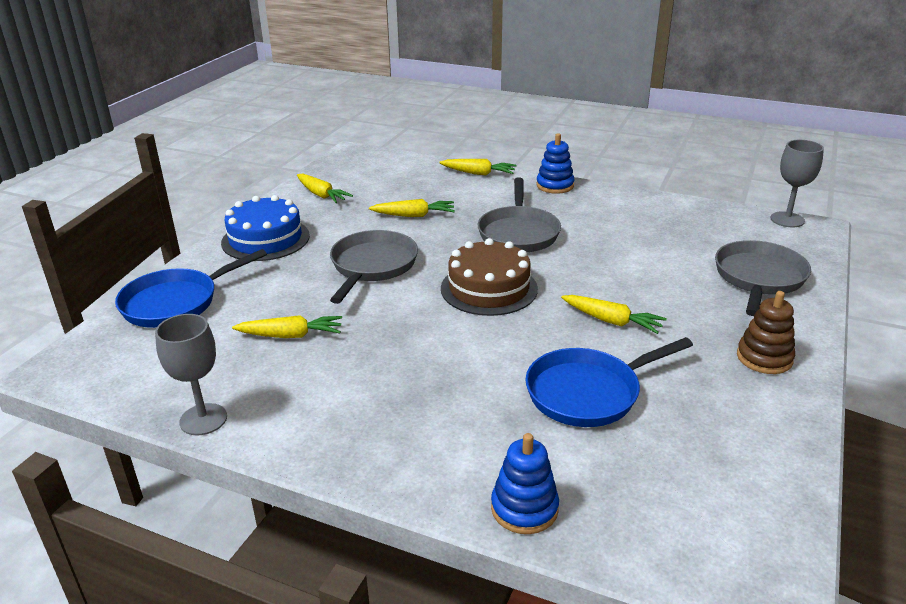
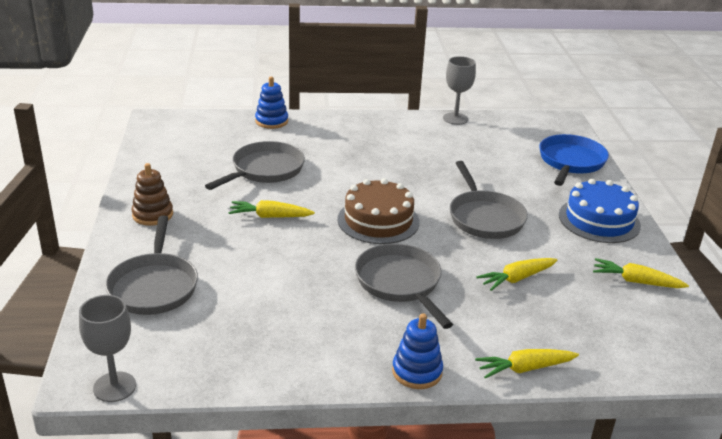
camera: 150 degrees right, 0 degrees up
(291, 335) = (470, 160): yellow carrot -> none
(589, 392) = (264, 170): blue pan -> grey pan

